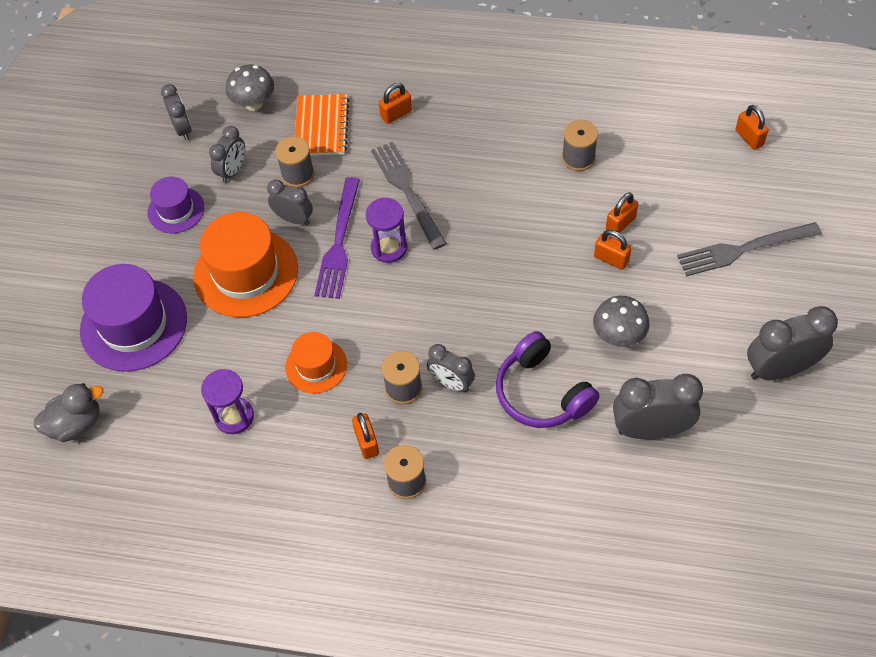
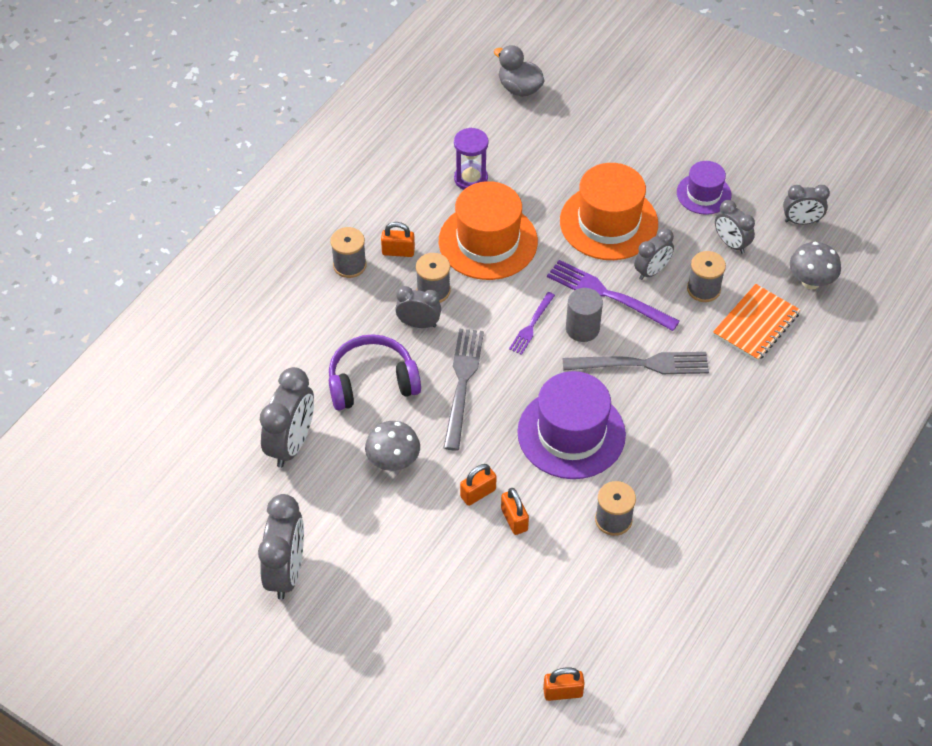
camera: 110 degrees right, 5 degrees down
(76, 424) = (519, 88): grey duck -> grey duck turned 135 degrees clockwise
(134, 324) = (594, 140): purple hat -> purple hat (571, 433)
(316, 366) = (488, 241): orange hat -> orange hat, size x1.78
(321, 127) = (756, 324): orange notebook -> orange notebook turned 75 degrees counterclockwise
(389, 248) = (582, 328): purple hourglass -> grey cylinder
(396, 114) = (745, 388): orange padlock -> none
(406, 288) = (531, 326): none -> purple fork
(451, 383) = (419, 324): grey clock -> grey clock turned 45 degrees clockwise
(742, 250) = (428, 609): grey fork -> grey fork (462, 382)

